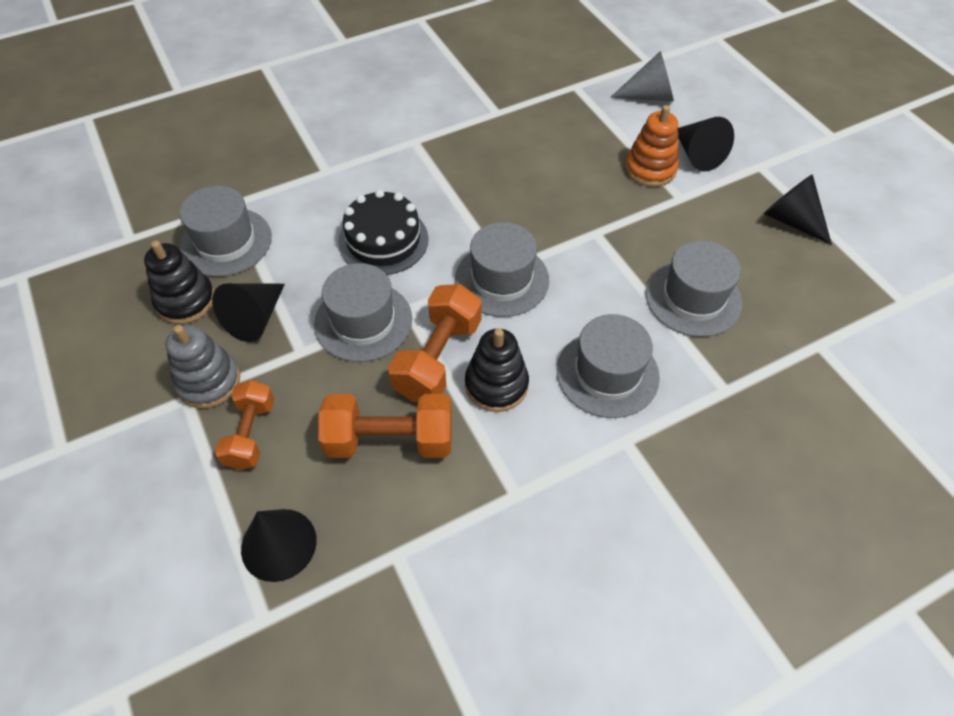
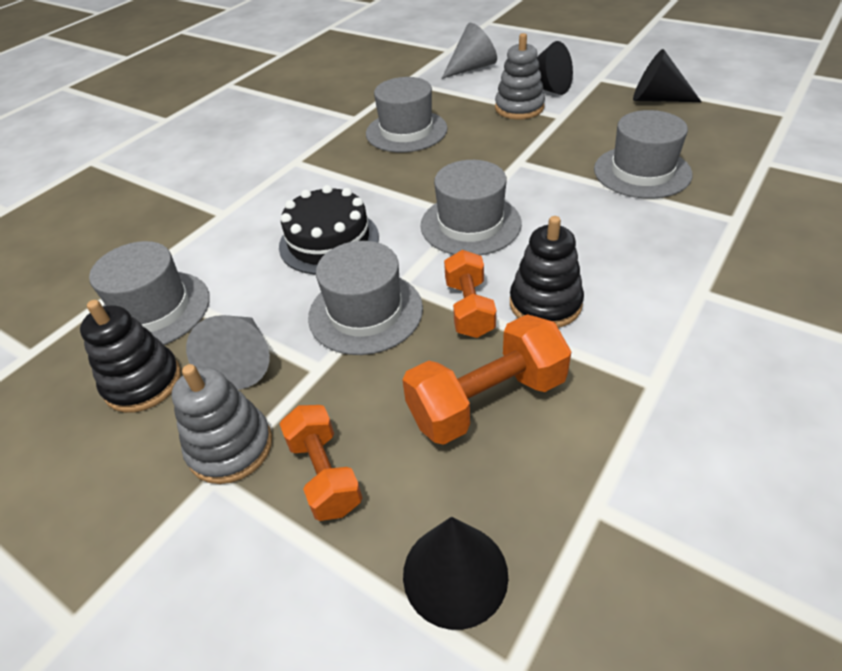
camera: 25 degrees left, 10 degrees down
(255, 318) = (242, 362): black cone -> grey cone
(438, 358) = (469, 308): orange dumbbell -> orange dumbbell, size x0.66
(607, 373) = (632, 251): grey hat -> grey hat (406, 131)
(650, 169) = (519, 108): orange stacking toy -> grey stacking toy

